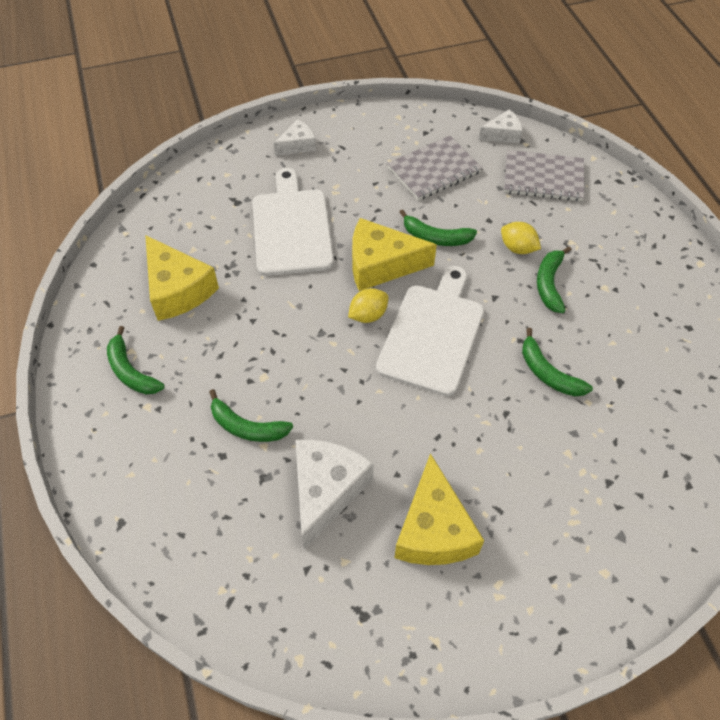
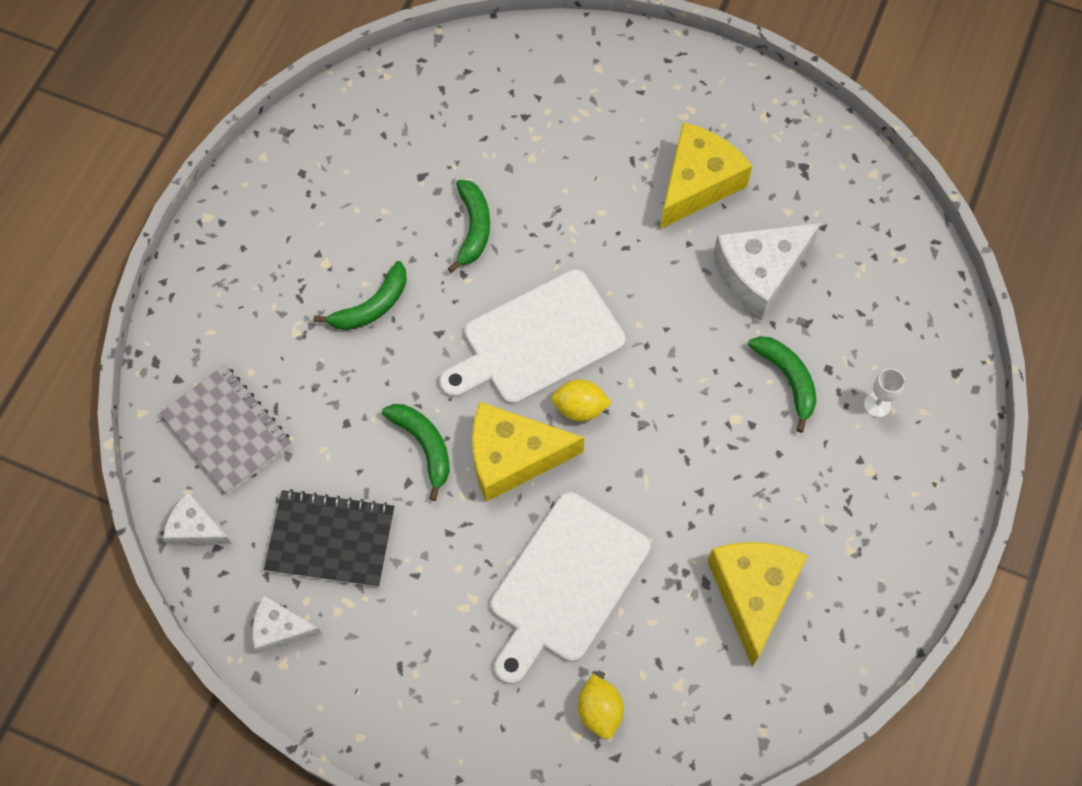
camera: 140 degrees left, 10 degrees up
(131, 371) = (863, 523): green banana -> none
(169, 455) = (877, 405): none -> white goblet
(297, 145) = (451, 716): white cheese -> white cheese (280, 629)
(381, 264) = (512, 457): yellow cheese -> yellow cheese turned 135 degrees clockwise
(434, 170) = (331, 539): grey notebook -> black notebook
(517, 248) = (356, 367): yellow lemon -> yellow lemon (599, 711)

